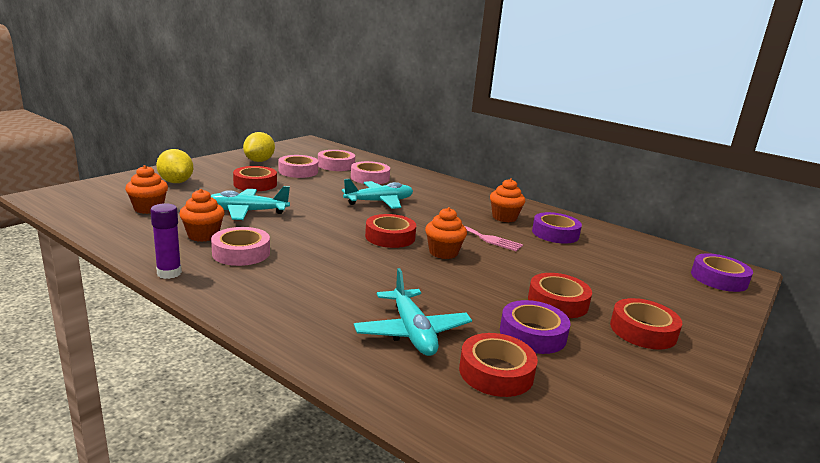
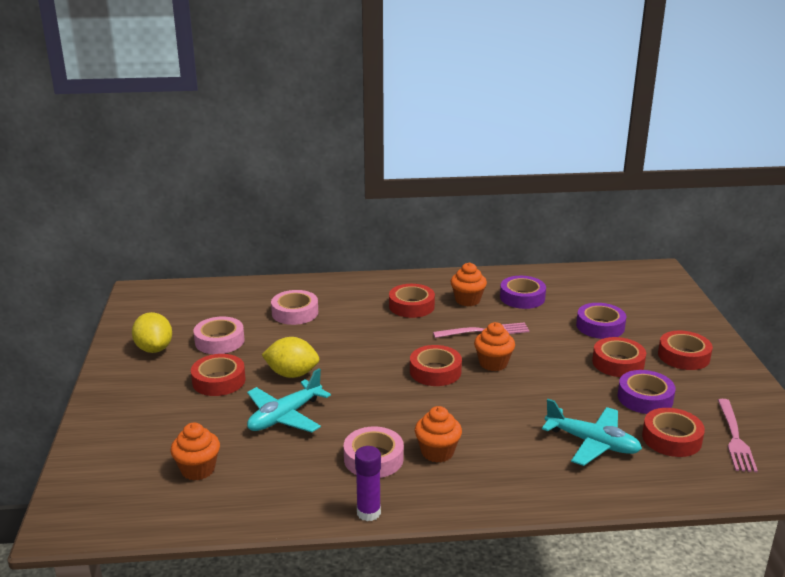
camera: 40 degrees left, 5 degrees up
(176, 182) = (143, 425): yellow lemon -> yellow lemon (292, 374)
(203, 235) = (309, 463): orange cupcake -> orange cupcake (437, 452)
(336, 165) = (234, 313): pink tape -> none
(379, 202) = (358, 338): turquoise plane -> none
(454, 204) = (411, 306): none -> red tape
(570, 413) = (735, 438): none -> pink fork
(719, 278) = (657, 284): purple tape -> purple tape (600, 326)

